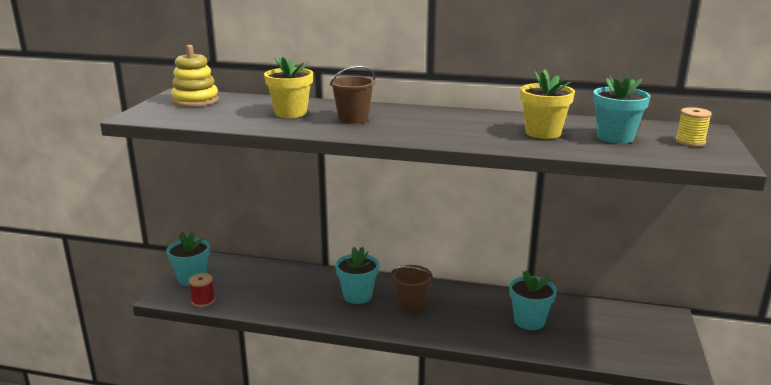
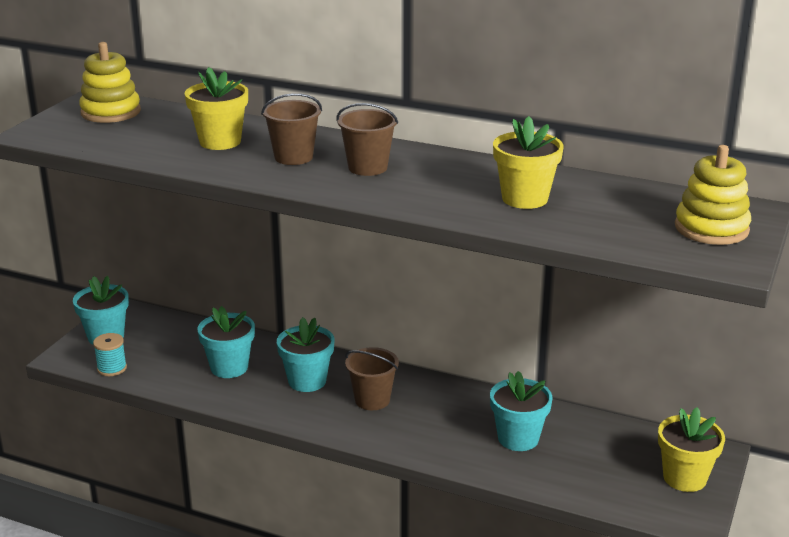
camera: 10 degrees right, 5 degrees up
(203, 301) = (112, 368): red spool -> turquoise spool
(413, 122) = (367, 167): none -> brown bucket
(615, 137) = (615, 213): turquoise flower pot -> turquoise flower pot (229, 367)
(659, 336) = (684, 478): none -> yellow flower pot
(690, 142) = (711, 228): yellow spool -> yellow stacking toy

